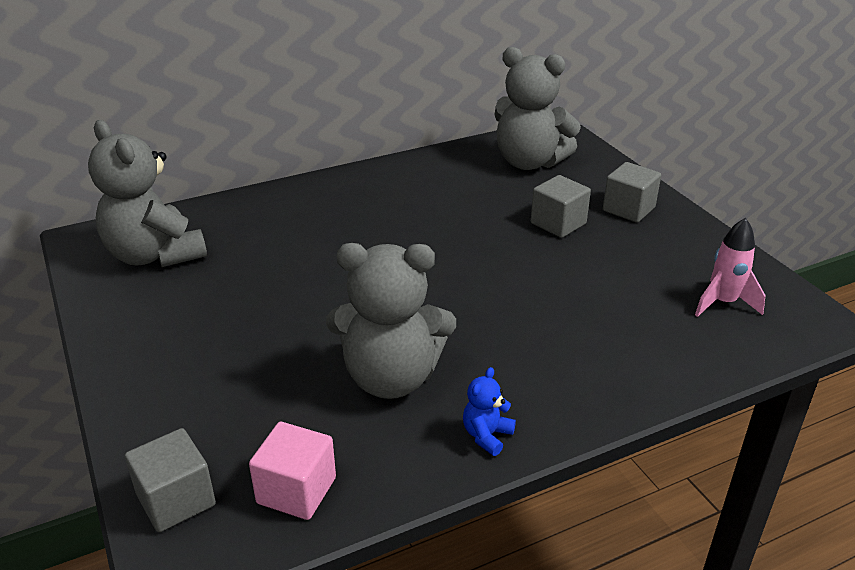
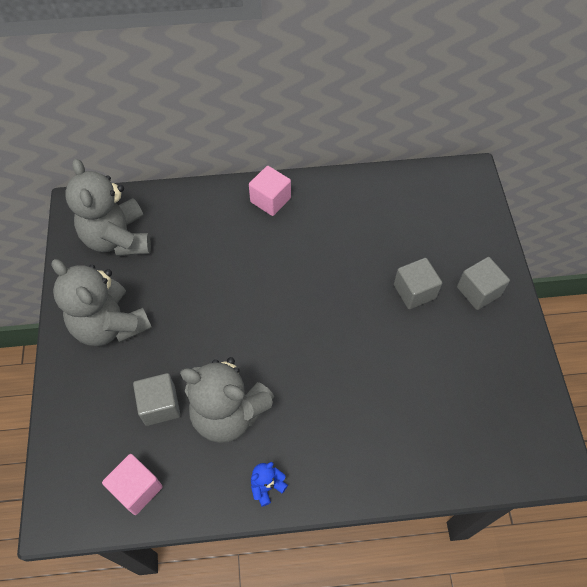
camera: 20 degrees right, 25 degrees up
(176, 500) = (68, 470): grey cube -> grey cube (160, 405)
(342, 188) = (270, 200): none -> pink cube
(529, 162) = (427, 209): grey teddy bear -> grey teddy bear (110, 325)
(723, 303) = (494, 419): pink rocket -> none

